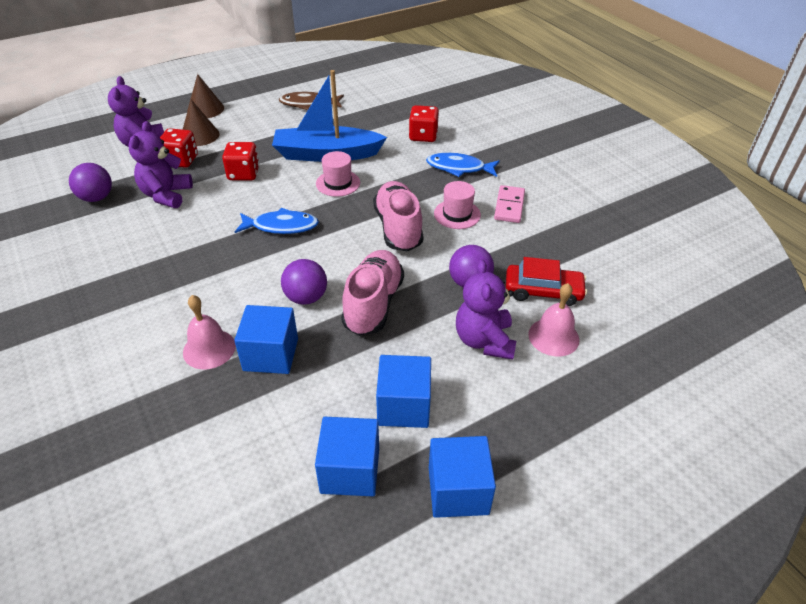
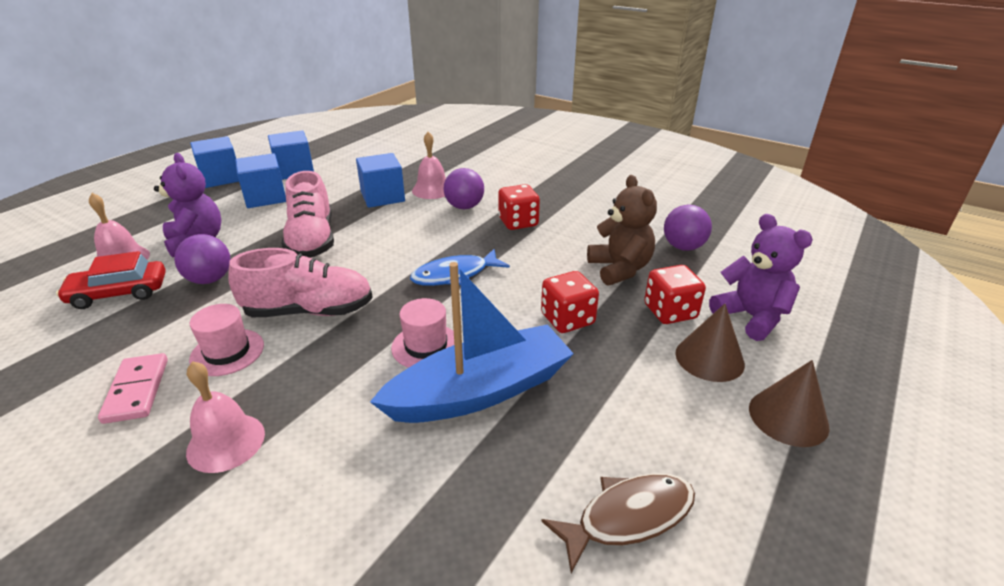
camera: 155 degrees right, 10 degrees down
(166, 195) = (619, 269): purple teddy bear -> brown teddy bear
(306, 297) = (379, 230): purple ball -> purple ball (464, 207)
(398, 228) = (310, 311): pink shoe -> pink shoe turned 60 degrees counterclockwise
(423, 136) = (316, 508): red dice -> red dice (518, 222)
(459, 168) = (226, 442): blue fish -> pink bell

